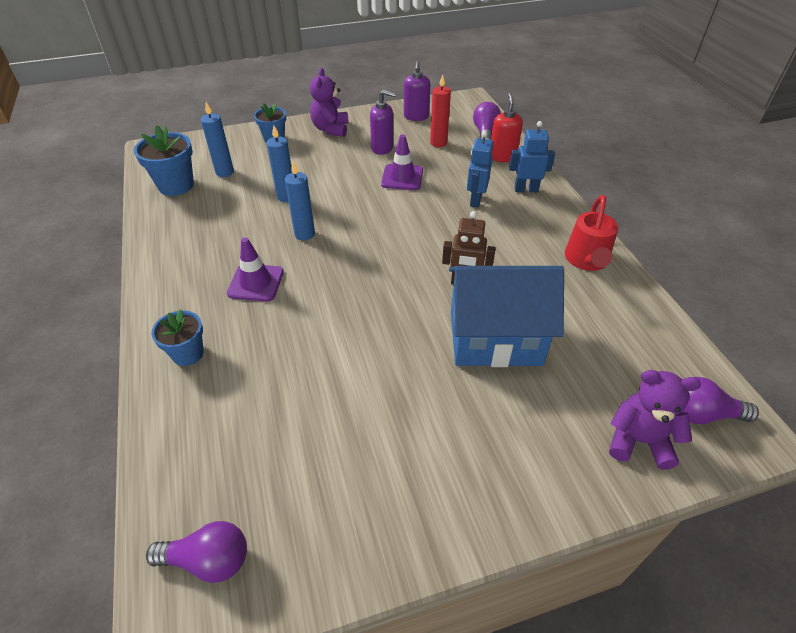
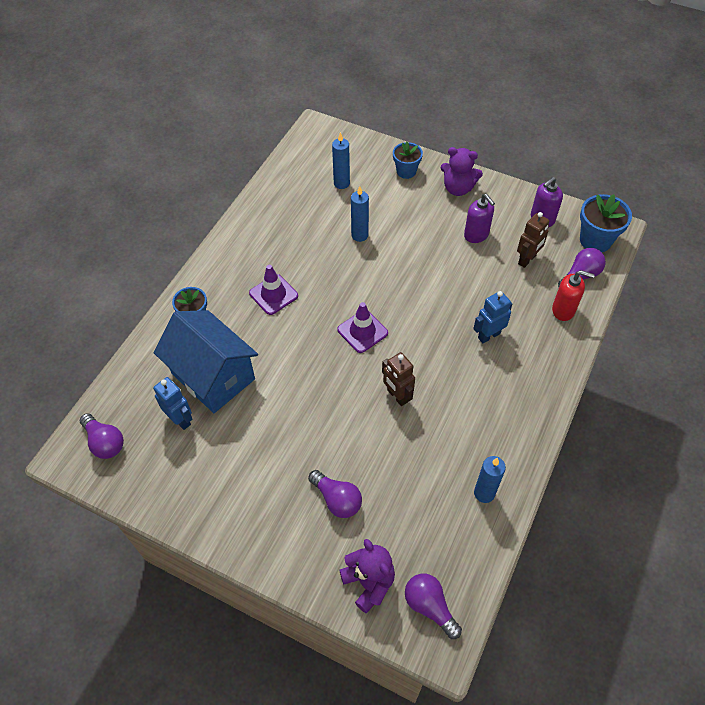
camera: 45 degrees right, 10 degrees up
(176, 185) = (300, 175): blue flower pot -> blue flower pot (595, 240)
(304, 234) = (339, 277): blue candle -> blue candle (484, 493)
(330, 129) = (458, 188): purple teddy bear -> purple teddy bear turned 120 degrees counterclockwise
(402, 177) = (458, 275): purple traffic cone -> purple traffic cone (362, 331)
(438, 143) = (527, 260): red candle -> brown robot
(495, 338) = (368, 449): blue house -> blue house (213, 376)
(502, 157) = (563, 310): red soap dispenser -> red soap dispenser turned 60 degrees clockwise
(524, 397) = (337, 499): none -> purple light bulb
(526, 189) = (541, 355): blue robot -> blue robot (180, 419)
(586, 261) = (504, 448): red watering can -> none

